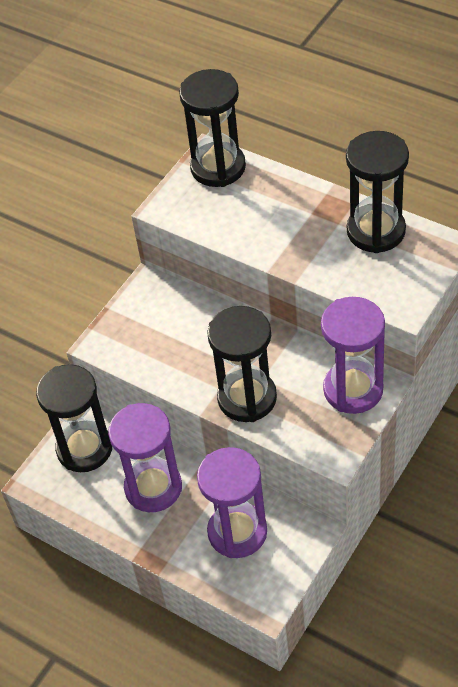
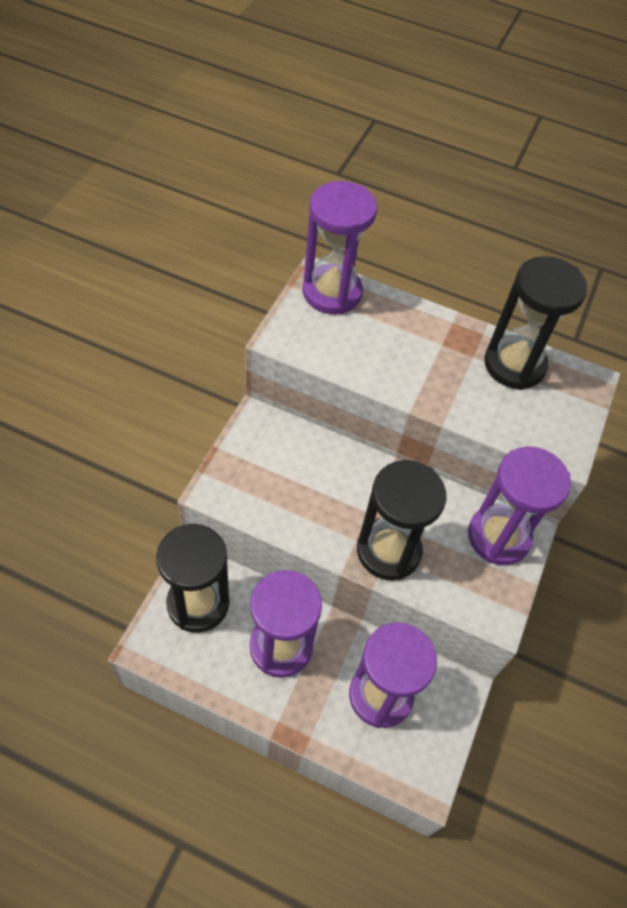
camera: 20 degrees left, 5 degrees up
(218, 167) = (332, 292): black hourglass -> purple hourglass

